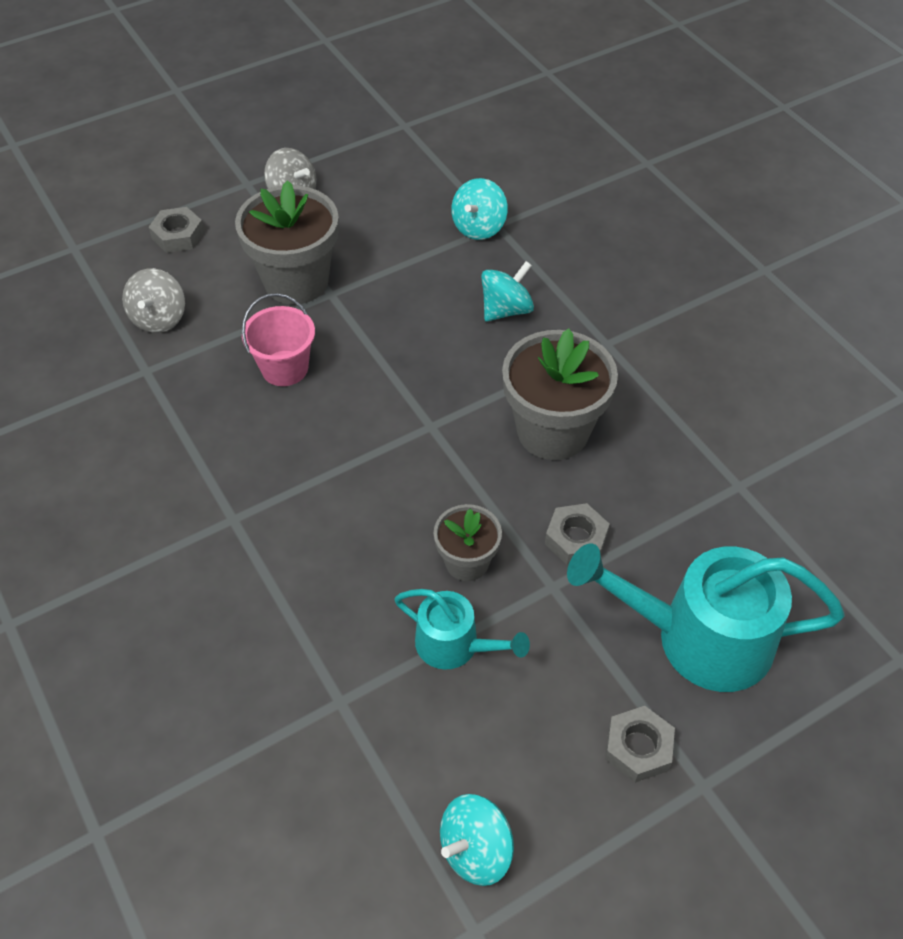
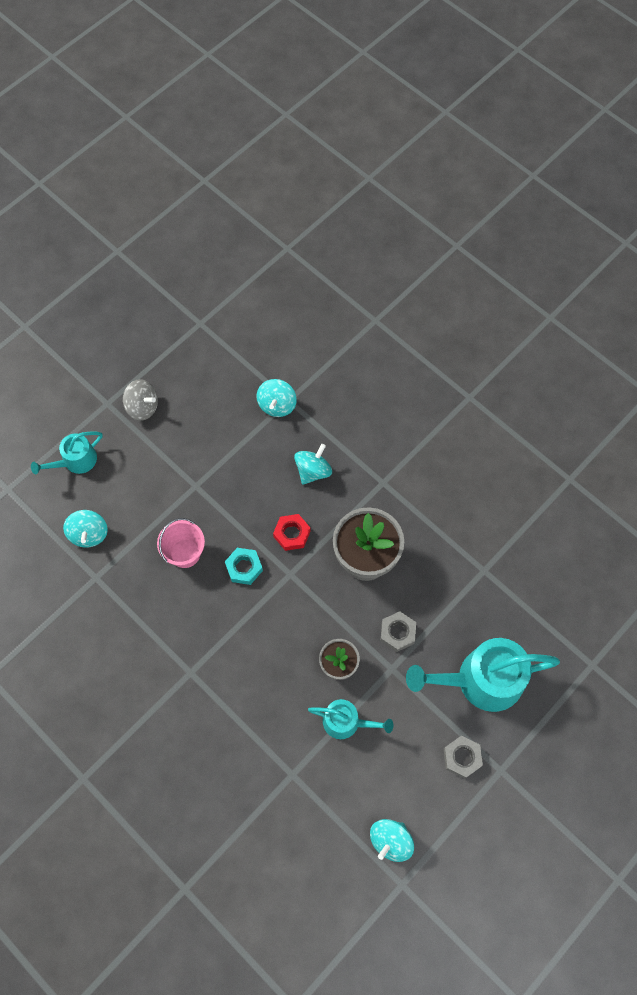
camera: 15 degrees left, 15 degrees up
(159, 318) = (89, 534): grey spinning top -> turquoise spinning top
(178, 235) = (76, 461): grey nut -> turquoise watering can
(296, 281) = (169, 481): grey flower pot -> none
(364, 403) = (244, 567): none -> turquoise nut
(450, 377) = (292, 534): none -> red nut

